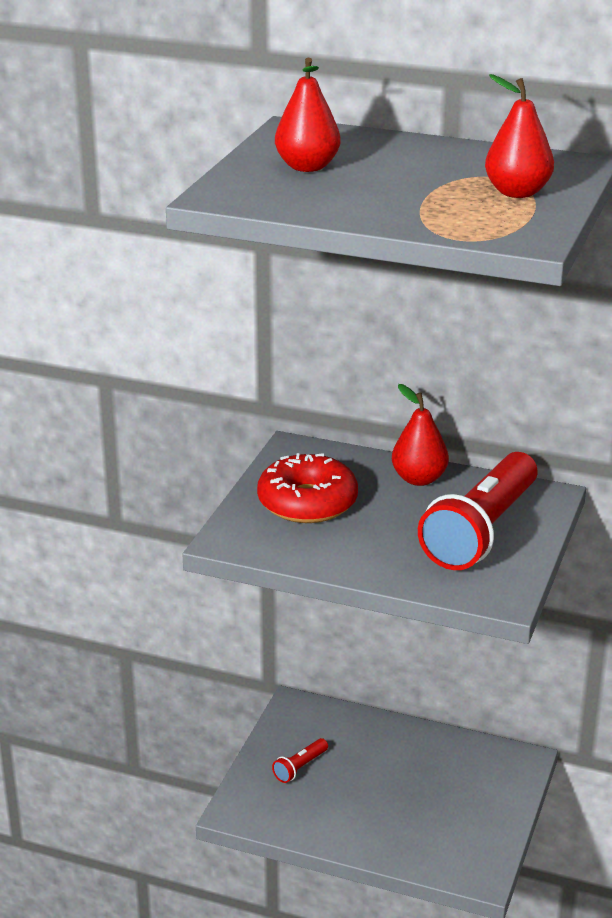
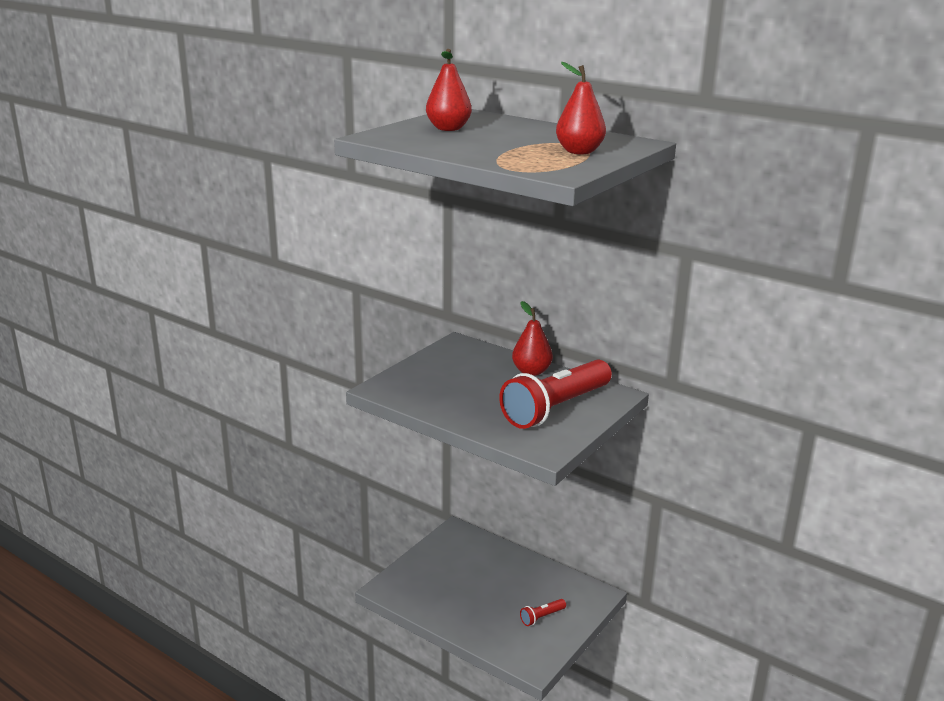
camera: 15 degrees right, 5 degrees down
(300, 767) = (441, 569): red flashlight -> red flashlight (542, 617)
(307, 502) = (446, 374): red donut -> none

